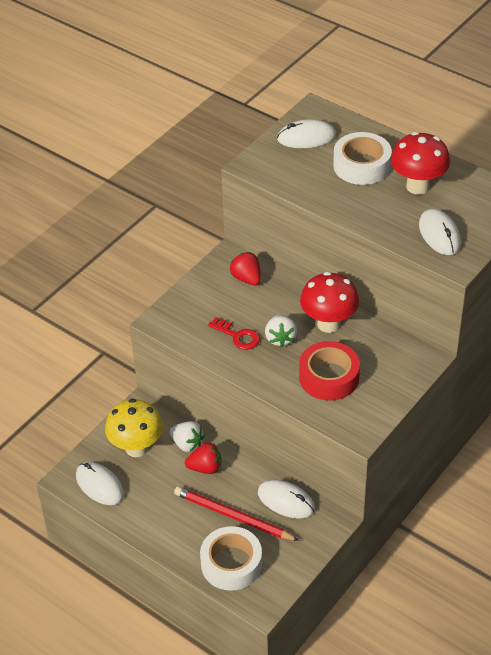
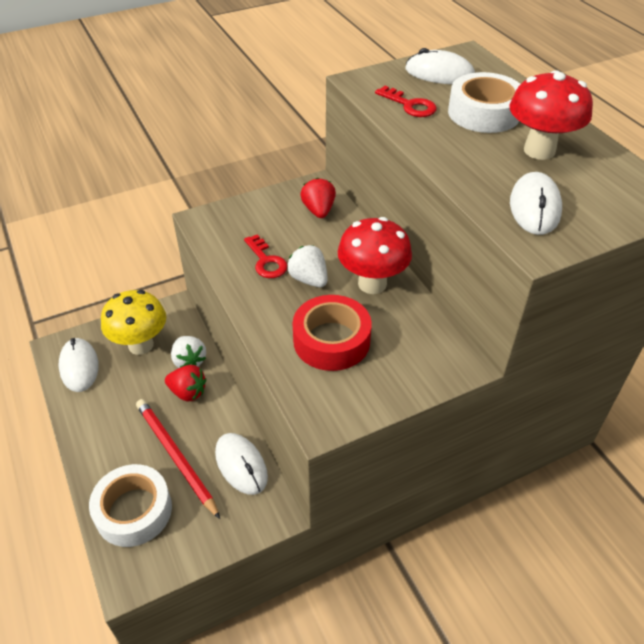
camera: 25 degrees right, 0 degrees up
(280, 338) = (309, 279): white strawberry -> white strawberry turned 120 degrees clockwise
(305, 176) = (410, 105): none -> red key

